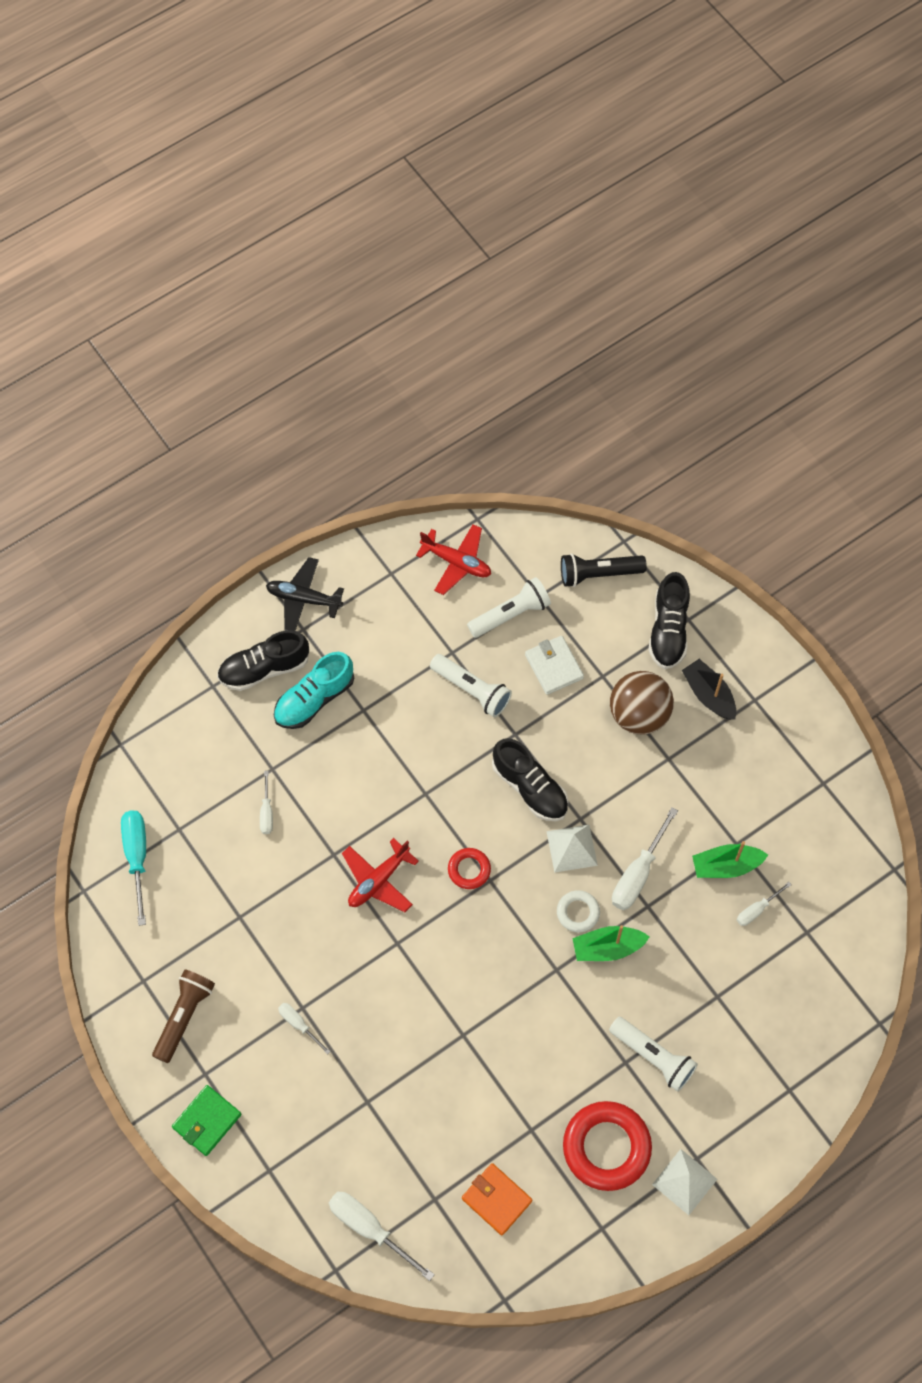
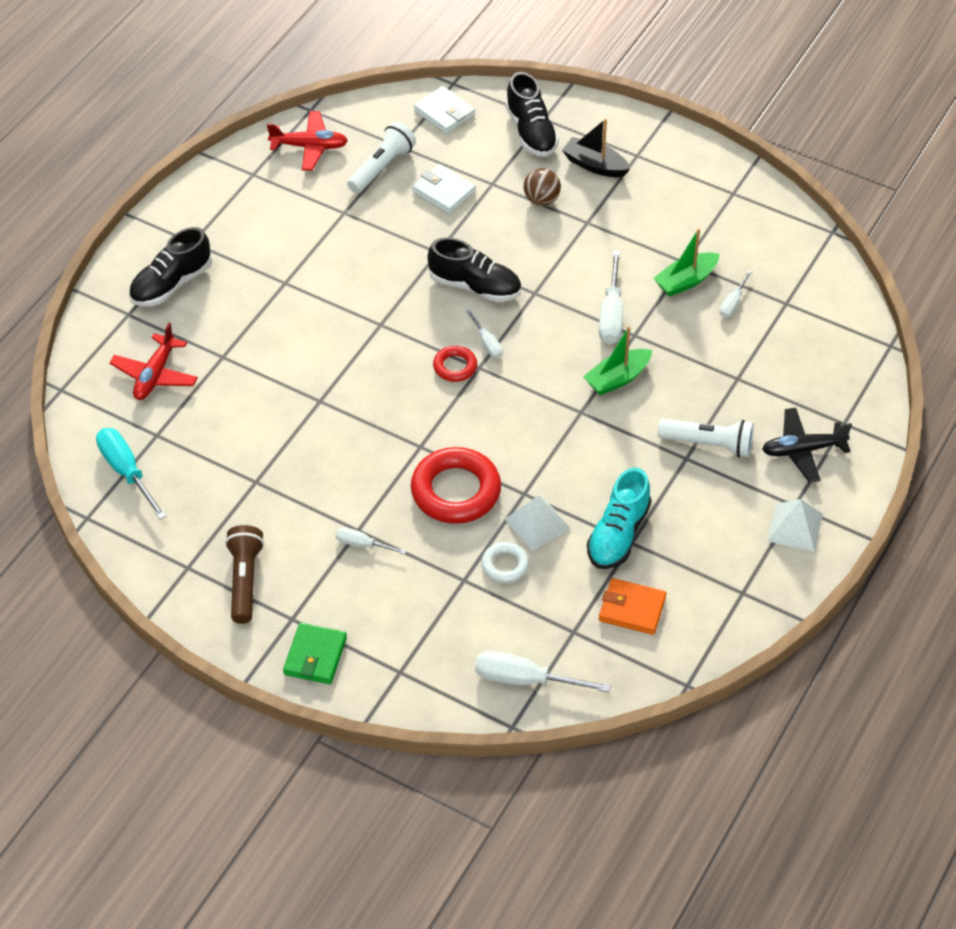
camera: 25 degrees left, 15 degrees down
(267, 812) = (236, 391): white screwdriver -> white screwdriver (487, 343)
(303, 599) = (180, 220): black plane -> black plane (803, 450)
(314, 699) = (233, 290): turquoise shoe -> turquoise shoe (618, 534)
(378, 880) = (374, 405): red plane -> red plane (155, 375)
(472, 690) = (378, 234): white flashlight -> none
(572, 848) = (540, 317): white pyramid -> white pyramid (537, 523)
(578, 912) = (574, 362): white ring -> white ring (505, 565)
(598, 574) = (444, 113): black flashlight -> white wallet
(606, 1147) = (708, 529): red ring -> red ring (456, 491)
(639, 714) = (541, 200): brown ball -> brown ball, size x0.60

